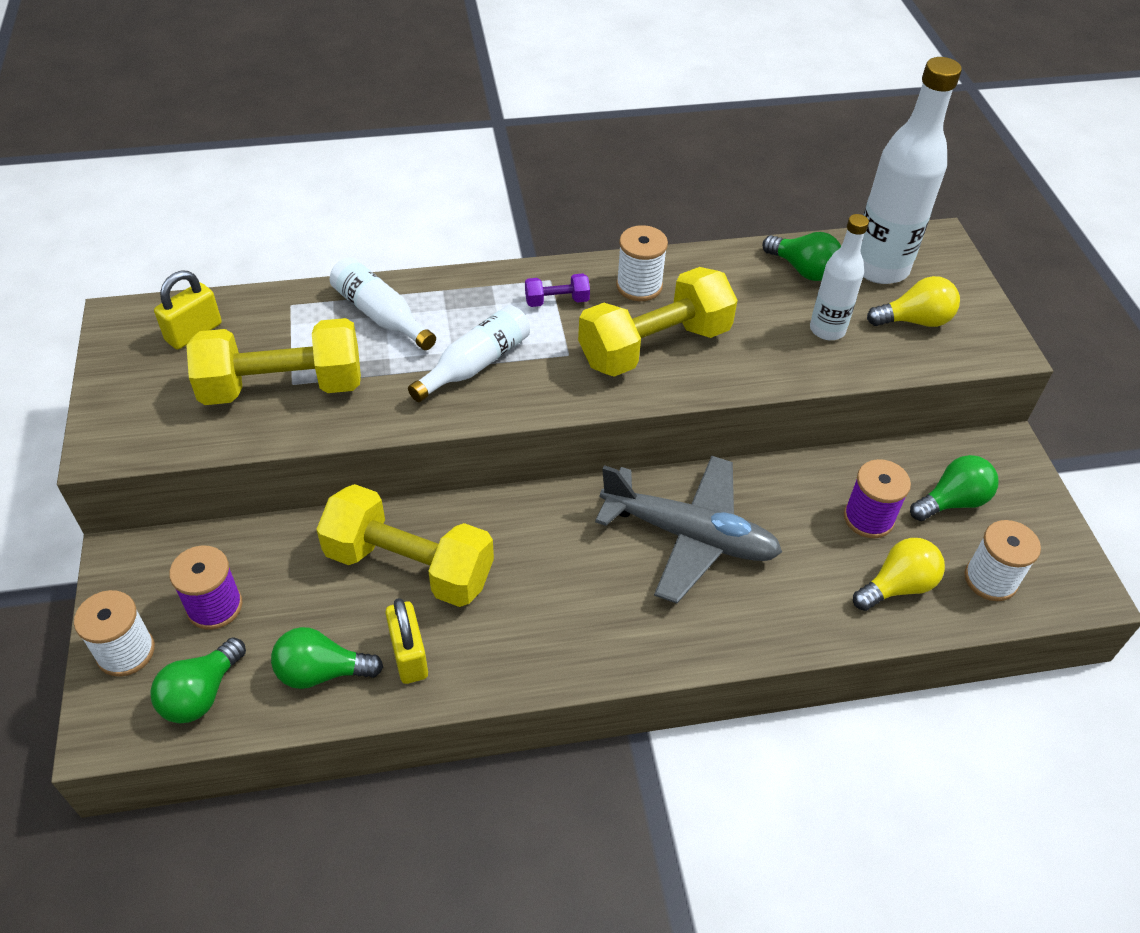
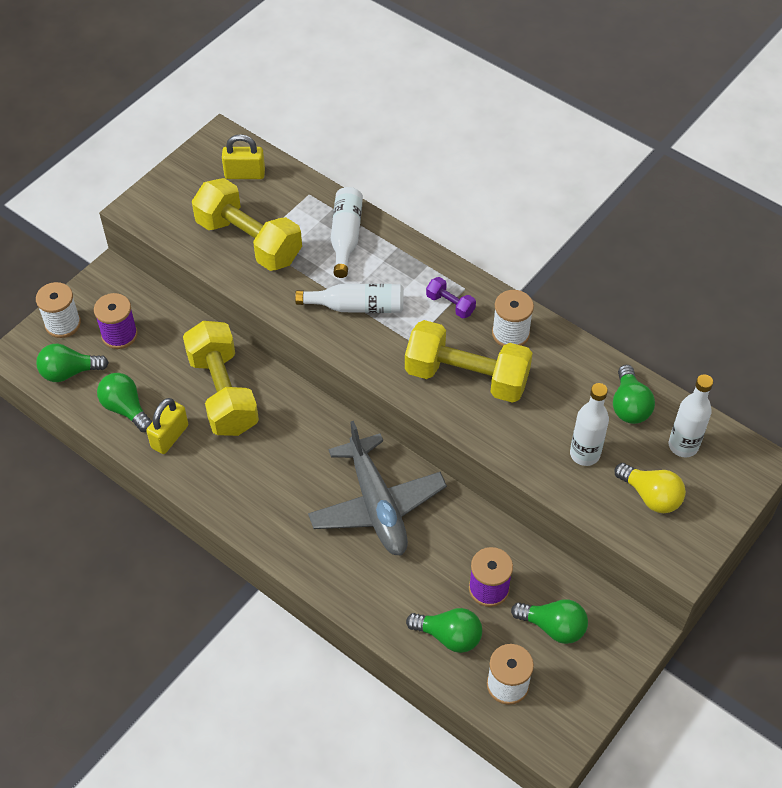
camera: 50 degrees right, 5 degrees up
(879, 268) = (683, 446): white bottle -> white bottle, size x0.58
(897, 586) = (449, 636): yellow light bulb -> green light bulb

